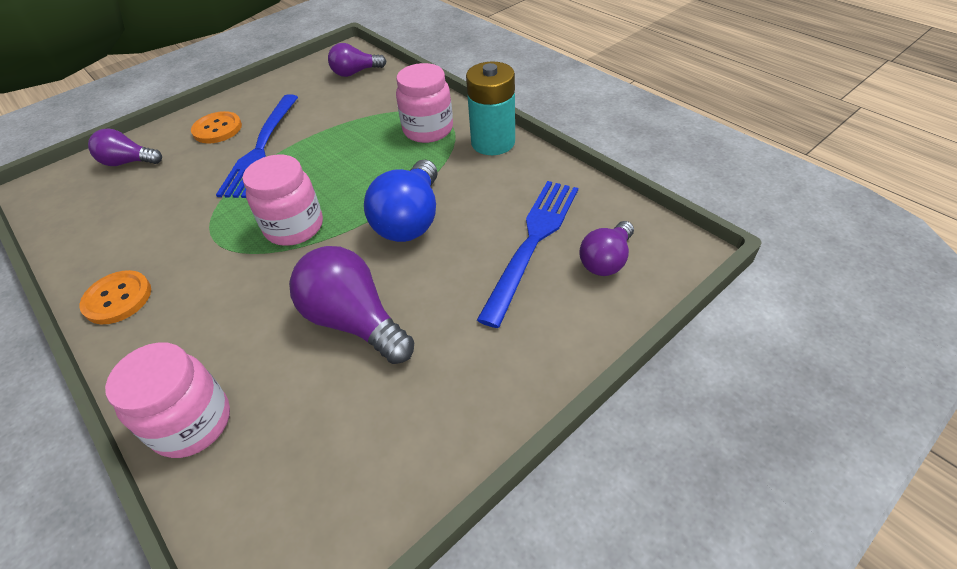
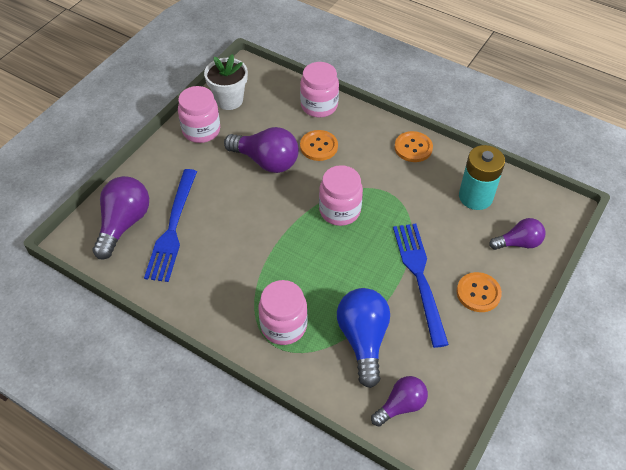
camera: 160 degrees right, 5 degrees up
(255, 331) = (319, 146): none -> orange button
(361, 489) = (229, 100): none -> white flower pot
(410, 219) = (261, 231): blue light bulb -> blue light bulb (363, 339)
(446, 414) = (201, 130): none -> pink jar
(493, 142) = (220, 320): turquoise battery -> turquoise battery (475, 197)
(606, 260) = (124, 224): purple light bulb -> purple light bulb, size x1.60

